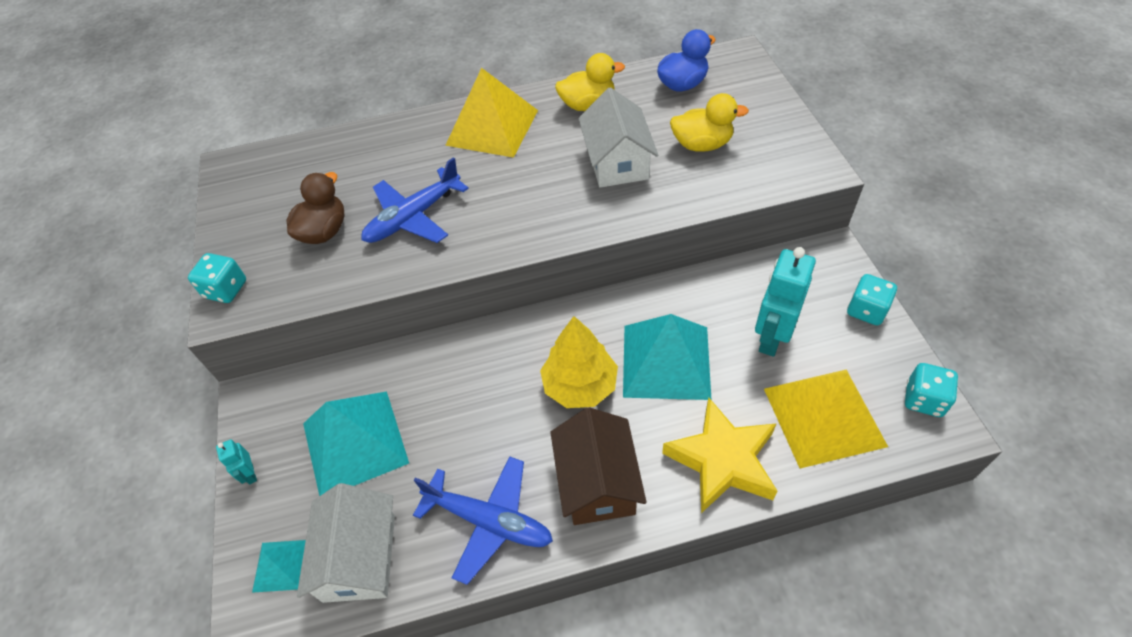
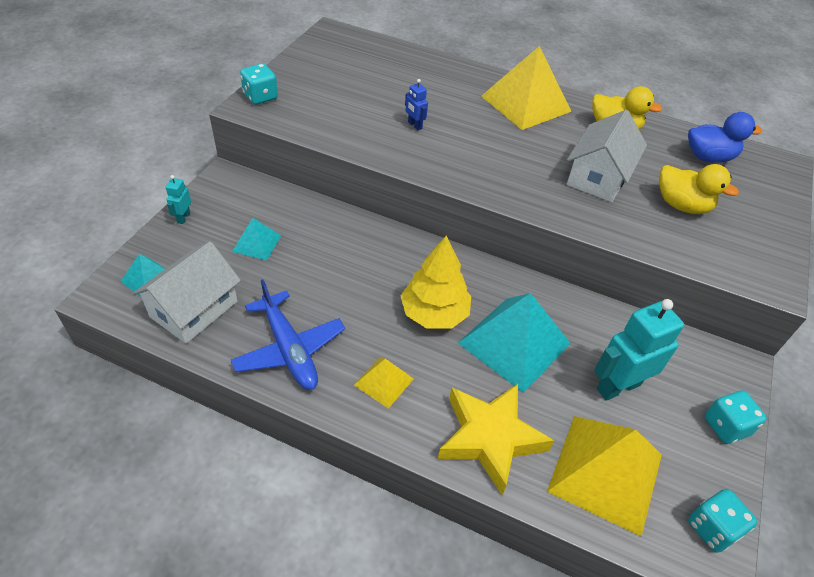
camera: 30 degrees right, 5 degrees down
(324, 231) = (350, 100): brown duck -> none
(354, 443) = (256, 243): turquoise pyramid -> turquoise pyramid, size x0.50
(414, 217) = (414, 125): blue plane -> blue robot
(597, 482) = (384, 381): brown house -> yellow pyramid

